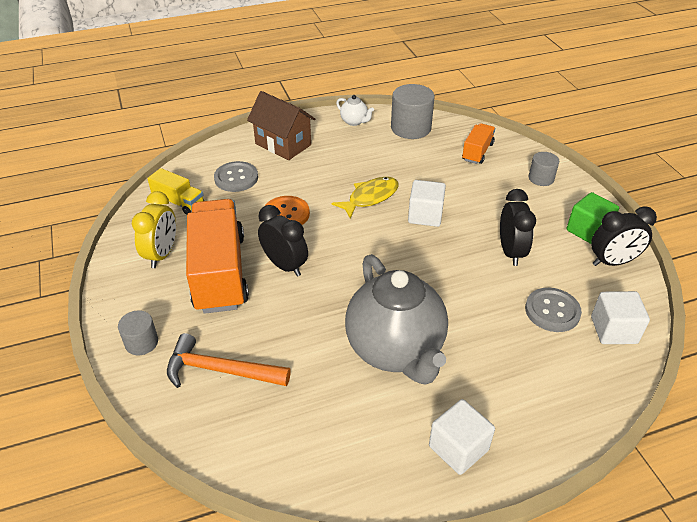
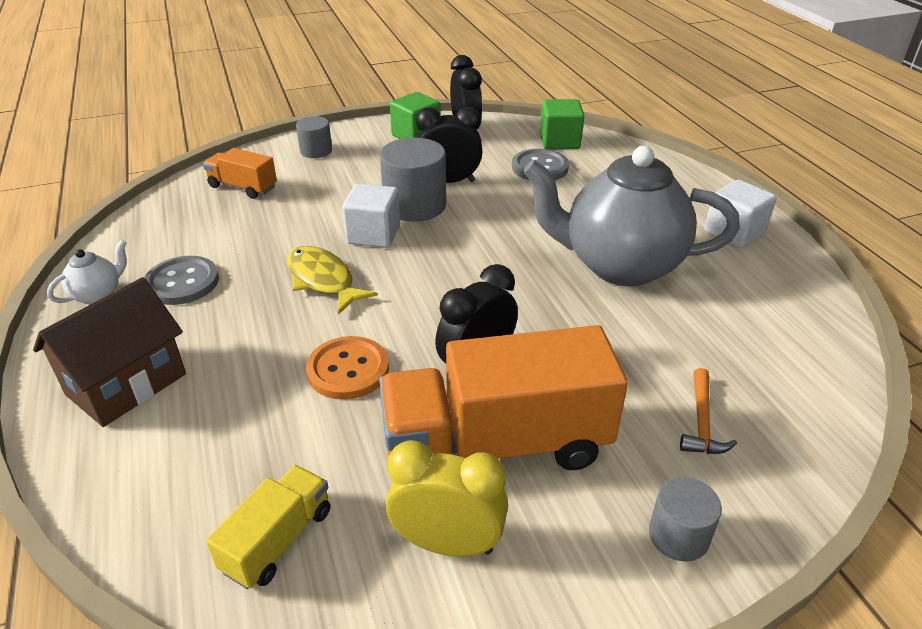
camera: 90 degrees left, 5 degrees down
(220, 370) = (702, 422): orange hammer -> orange hammer, size x0.59
(236, 178) = (218, 448): grey button -> grey button (182, 282)
(395, 350) = (619, 266): grey teapot -> grey teapot turned 150 degrees counterclockwise
(411, 128) = (152, 237): grey cylinder -> grey cylinder (415, 205)
(613, 330) = (559, 141): white cube -> green cube

